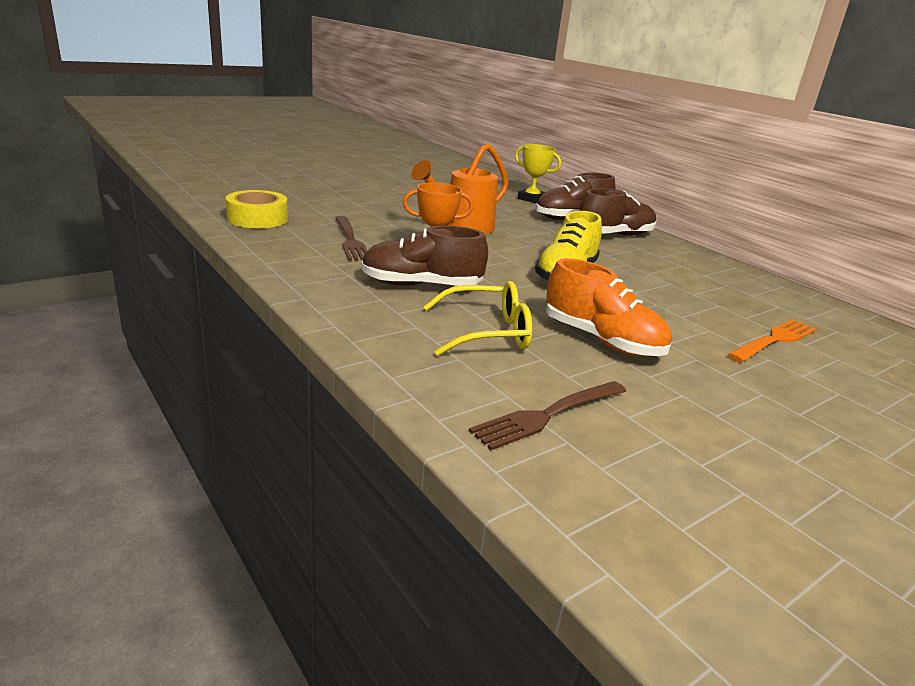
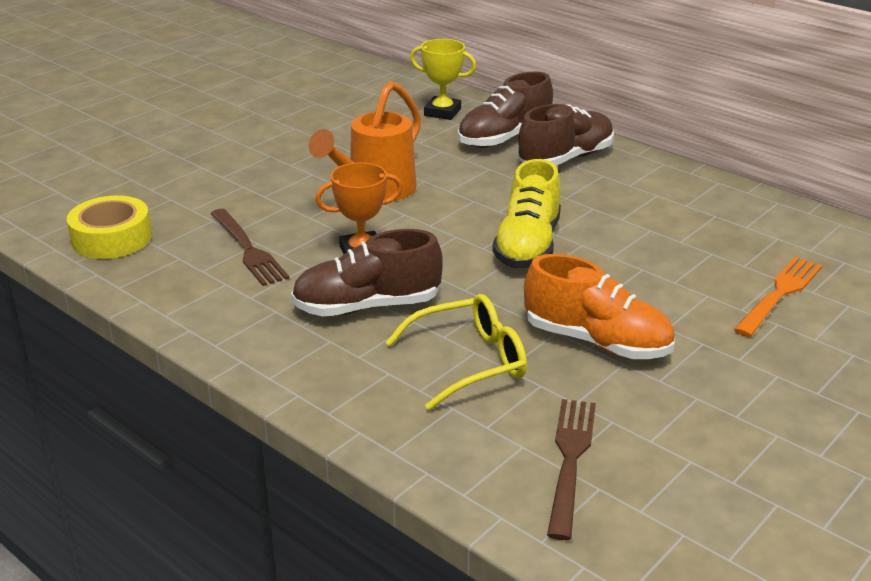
camera: 10 degrees left, 5 degrees up
(548, 415) = (570, 460): brown fork -> brown fork turned 150 degrees clockwise

